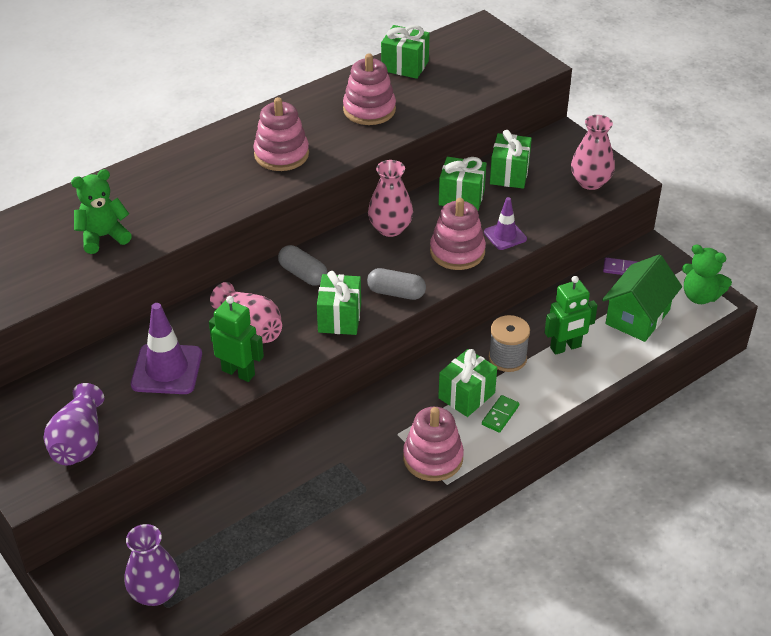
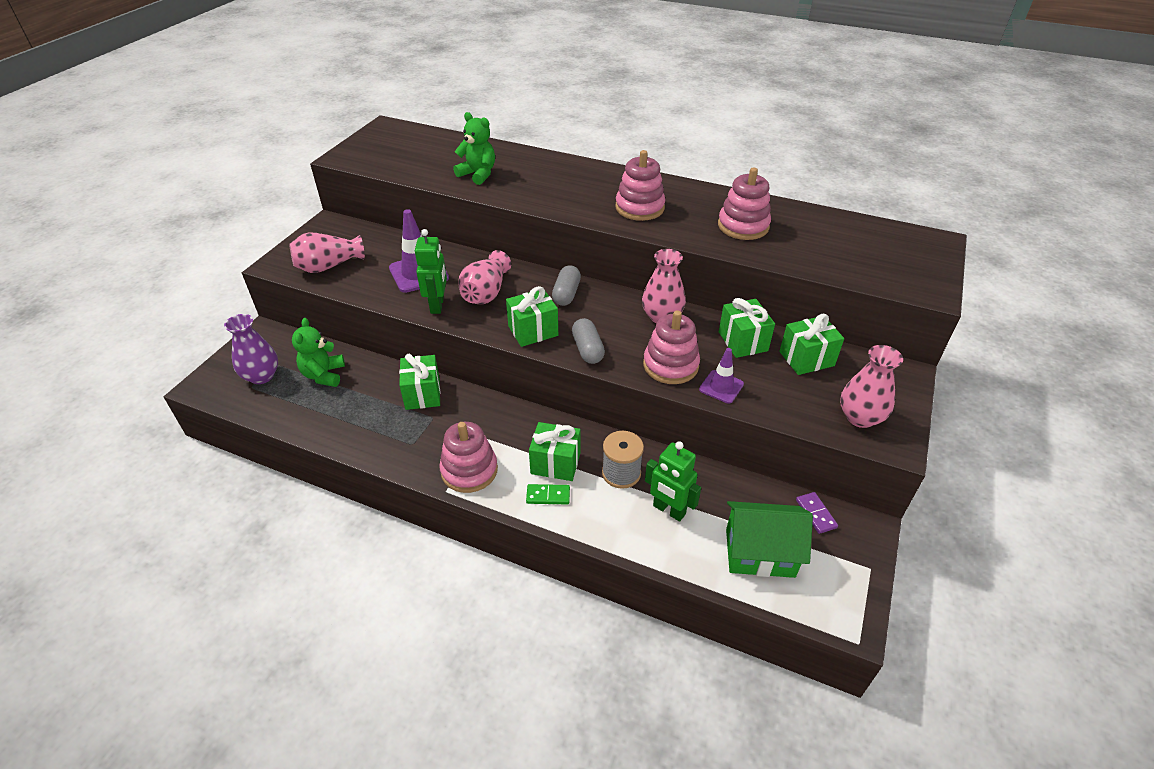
camera: 60 degrees right, 0 degrees up
(79, 442) = (328, 266): purple vase -> pink vase
(405, 66) = (823, 222): green gift -> green gift (422, 394)
(700, 296) = (842, 599): green teddy bear -> green teddy bear (324, 375)

